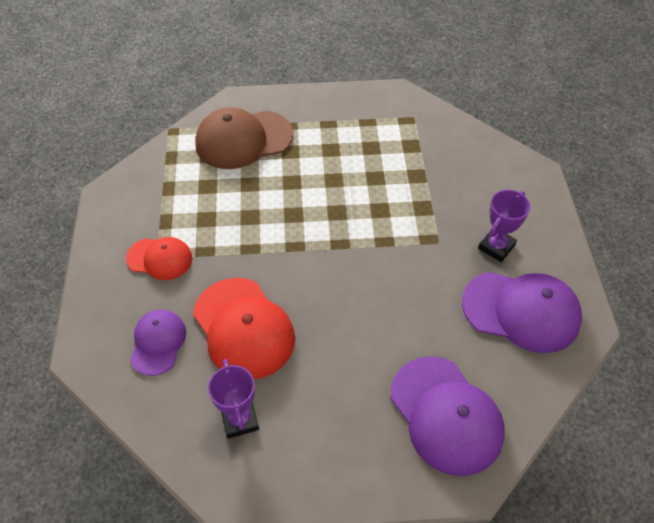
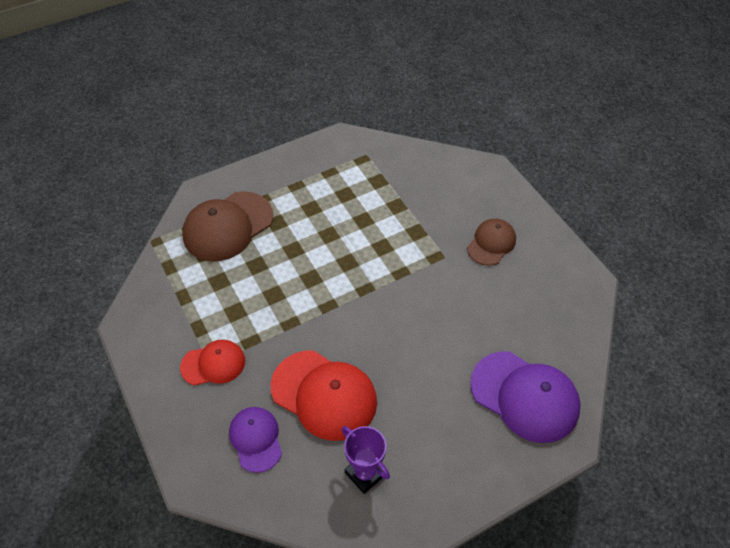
camera: 25 degrees left, 0 degrees up
(496, 247) = (491, 243): purple trophy -> brown cap
(521, 311) = (537, 289): purple cap -> none

